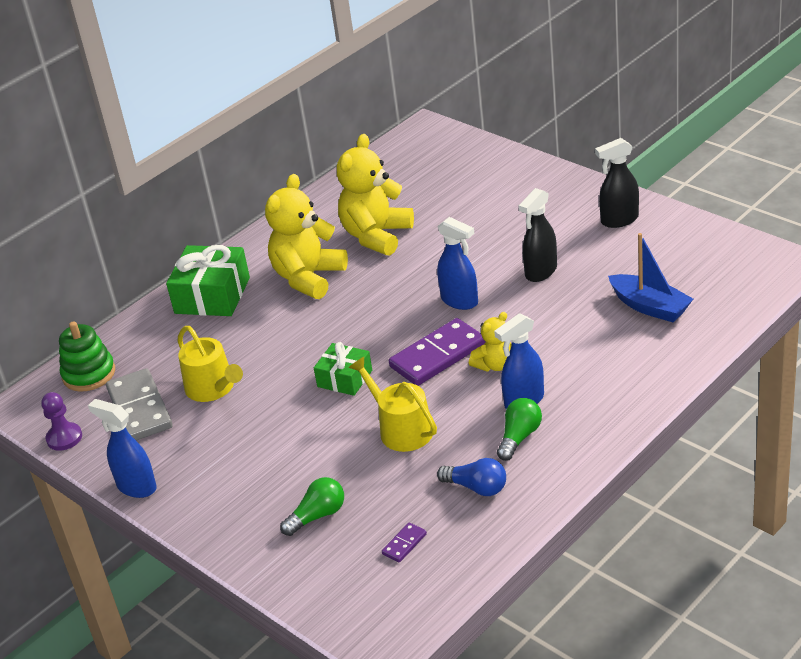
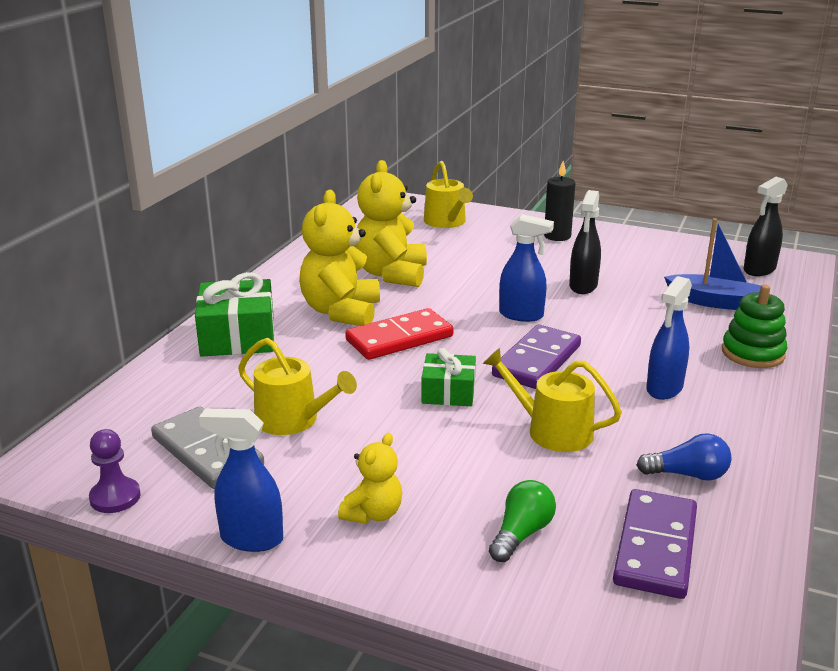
camera: 25 degrees left, 10 degrees down
(89, 374) = (117, 425): green stacking toy -> green stacking toy (753, 353)
(339, 315) = (399, 338): none -> red domino
(404, 544) = (656, 547): purple domino -> purple domino, size x2.27
(469, 169) = (446, 222): none -> yellow watering can
(495, 365) = (605, 362): yellow teddy bear -> yellow teddy bear (373, 514)
(519, 437) = (690, 421): green light bulb -> none
(564, 200) = (557, 236): none -> black candle
(619, 220) = (621, 245): black spray bottle -> black spray bottle (759, 270)

